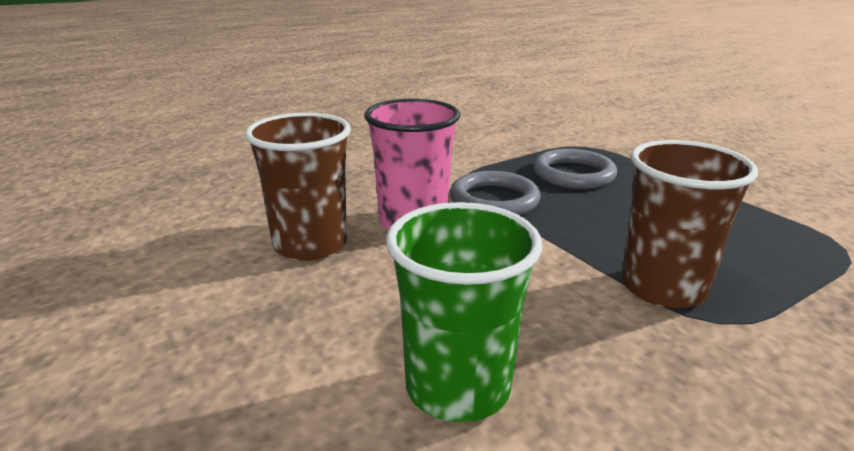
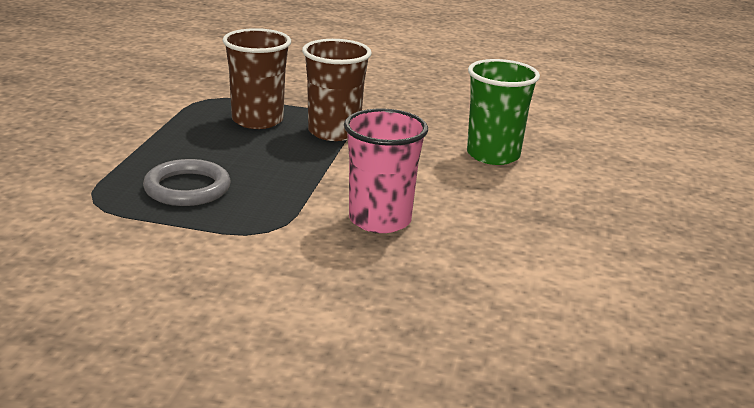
camera: 135 degrees left, 0 degrees up
(310, 244) = (473, 241): brown cup -> brown cup (257, 120)
(494, 200) = (293, 204): grey ring -> none

